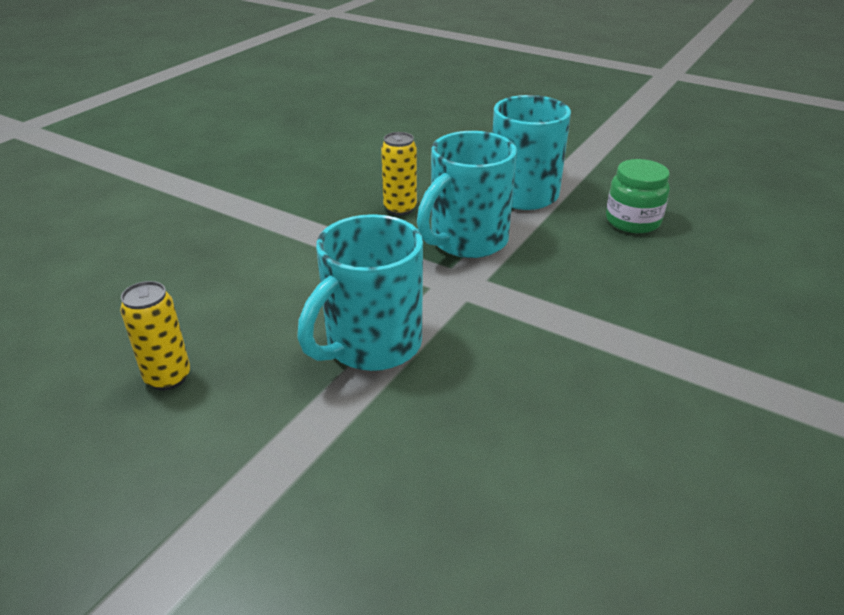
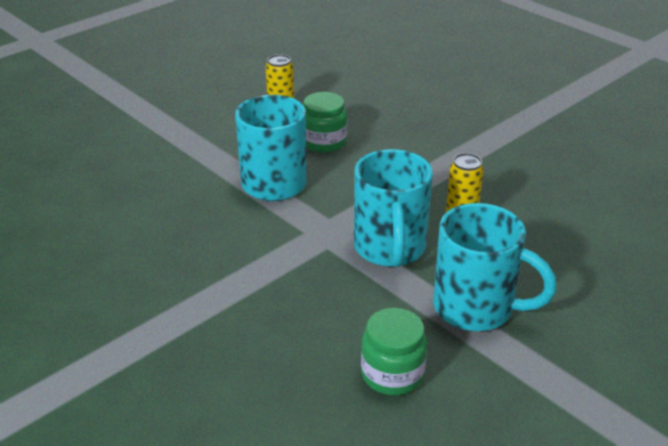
camera: 105 degrees right, 0 degrees up
(253, 319) = (324, 142): none -> green jar
(466, 241) = (390, 249): turquoise mug -> turquoise mug turned 150 degrees counterclockwise

